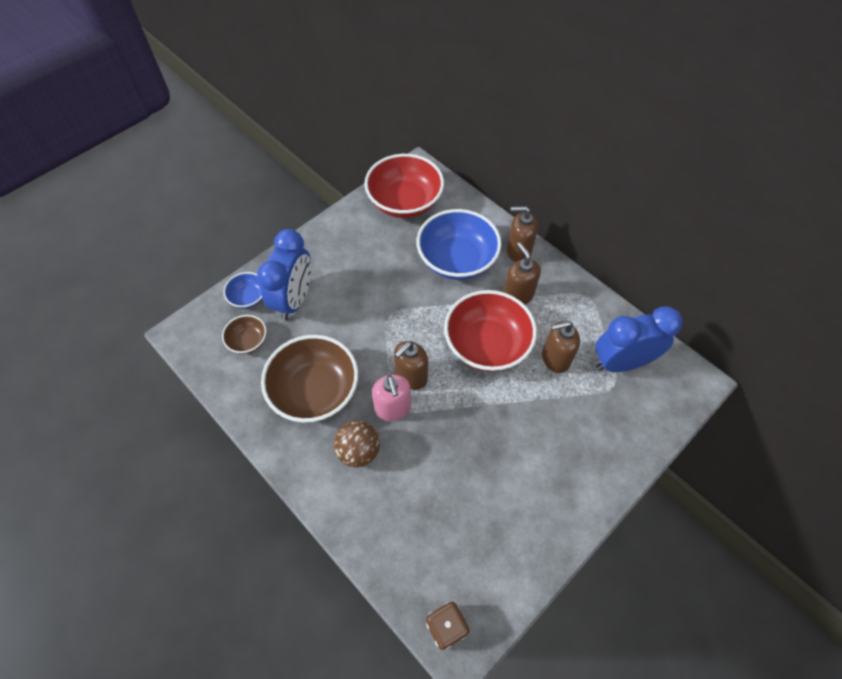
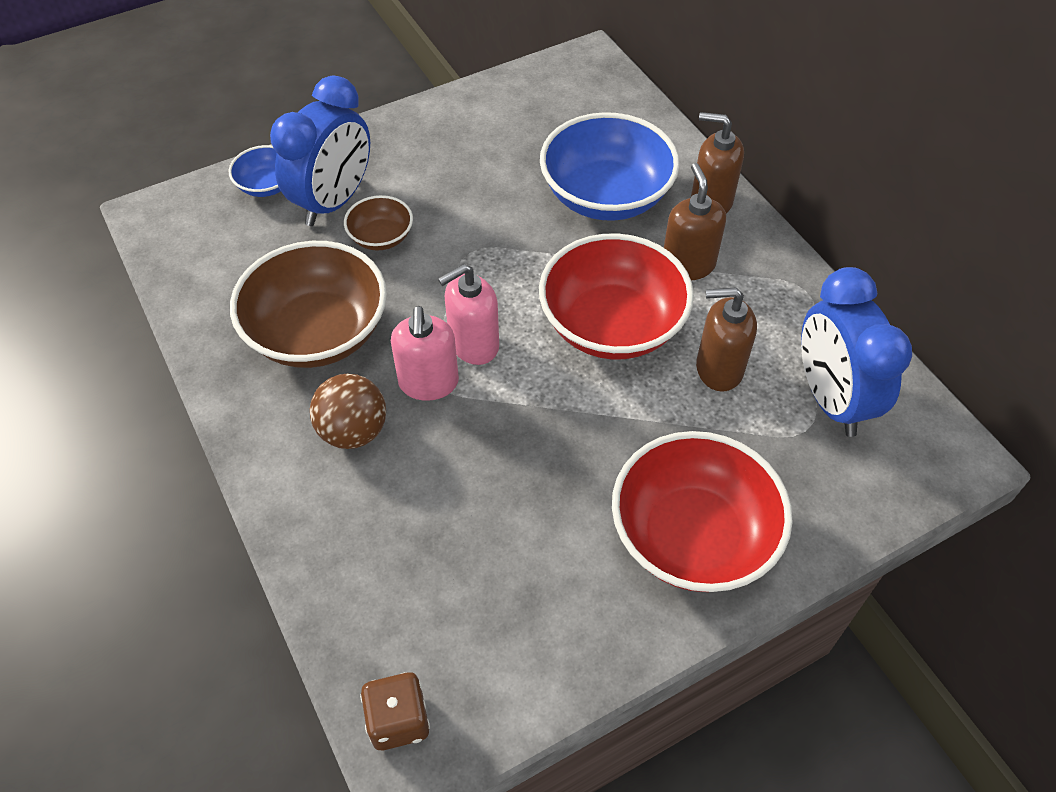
camera: 15 degrees right, 5 degrees down
(248, 341) = (244, 243): brown bowl -> brown bowl (381, 237)
(405, 202) = (552, 101): red bowl -> red bowl (692, 536)
(411, 376) = (473, 344): brown soap dispenser -> pink soap dispenser
(621, 362) = (830, 399): blue clock -> blue clock turned 105 degrees counterclockwise

